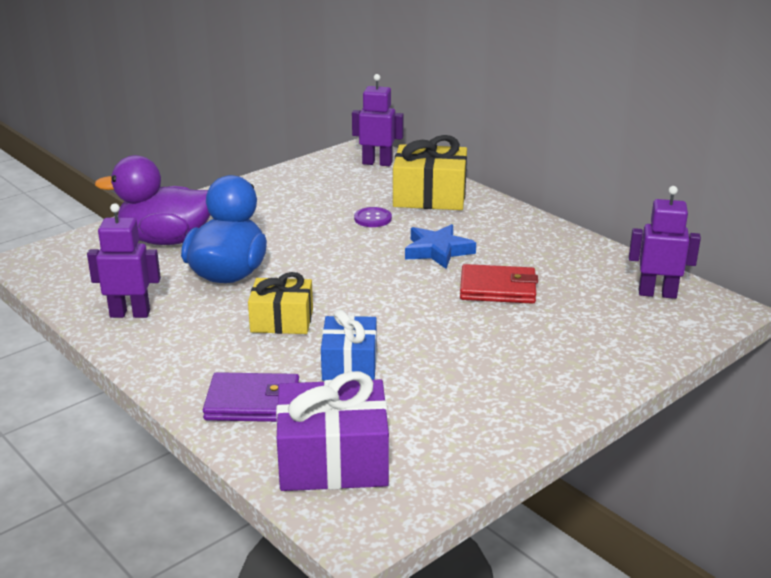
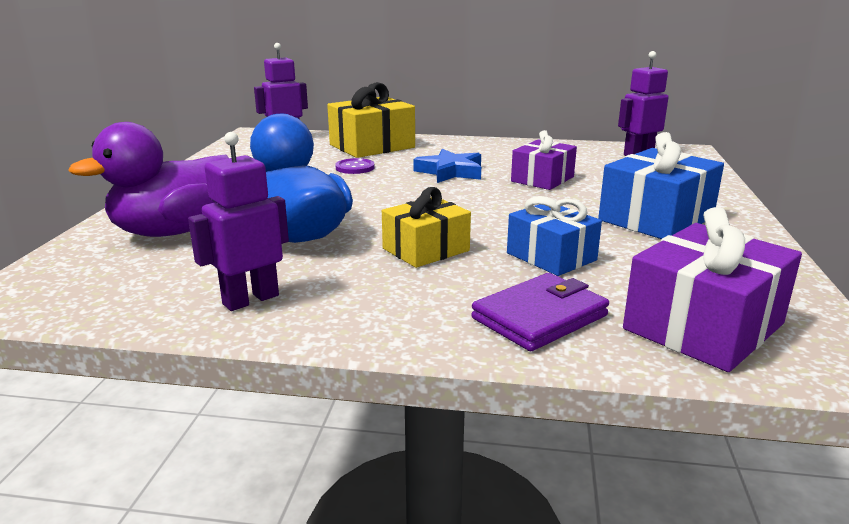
camera: 40 degrees left, 5 degrees down
(497, 288) = (542, 179): red wallet -> purple gift
(502, 368) = (656, 219): none -> blue gift

